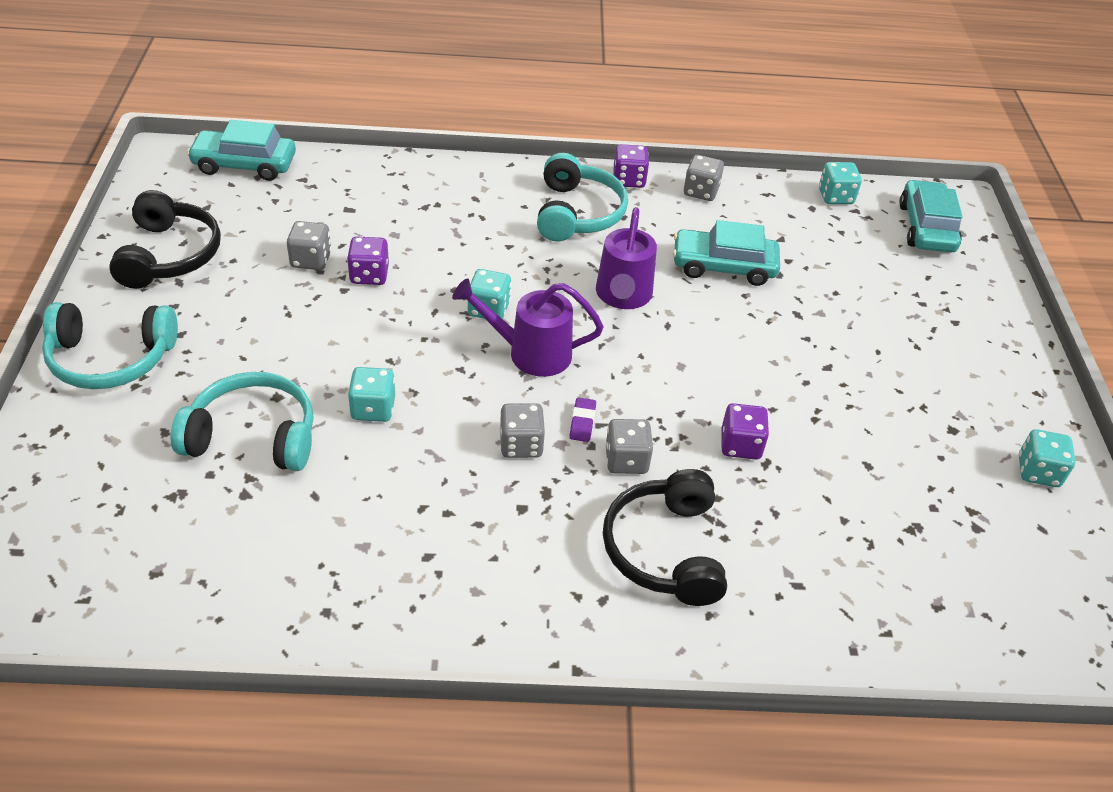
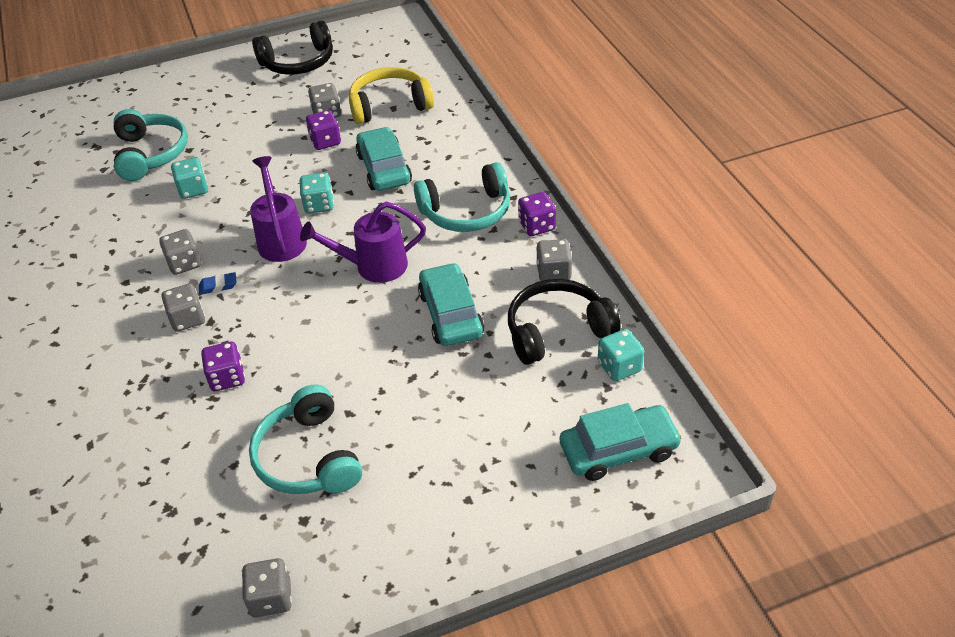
camera: 75 degrees right, 0 degrees up
(111, 359) = (195, 82): turquoise headphones -> turquoise headphones (308, 457)
(244, 165) = (412, 51): turquoise car -> turquoise car (384, 169)
(342, 210) = (389, 105): none -> yellow headphones
(582, 422) = (218, 286): purple eraser -> blue eraser
(664, 550) = (106, 362): black headphones -> black headphones (557, 330)
(1038, 472) = (271, 598): turquoise dice -> grey dice

